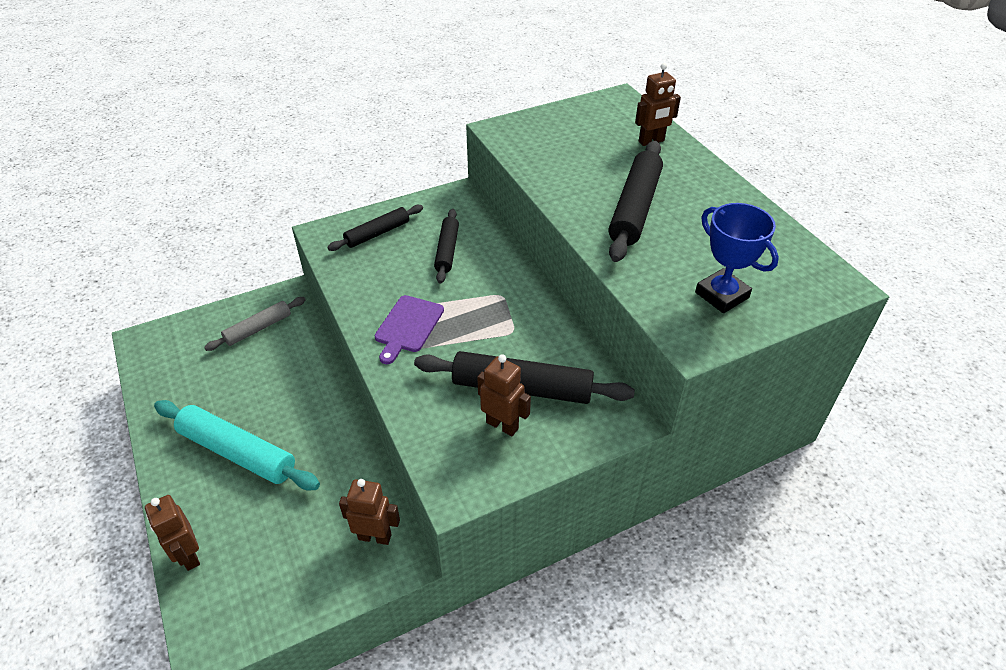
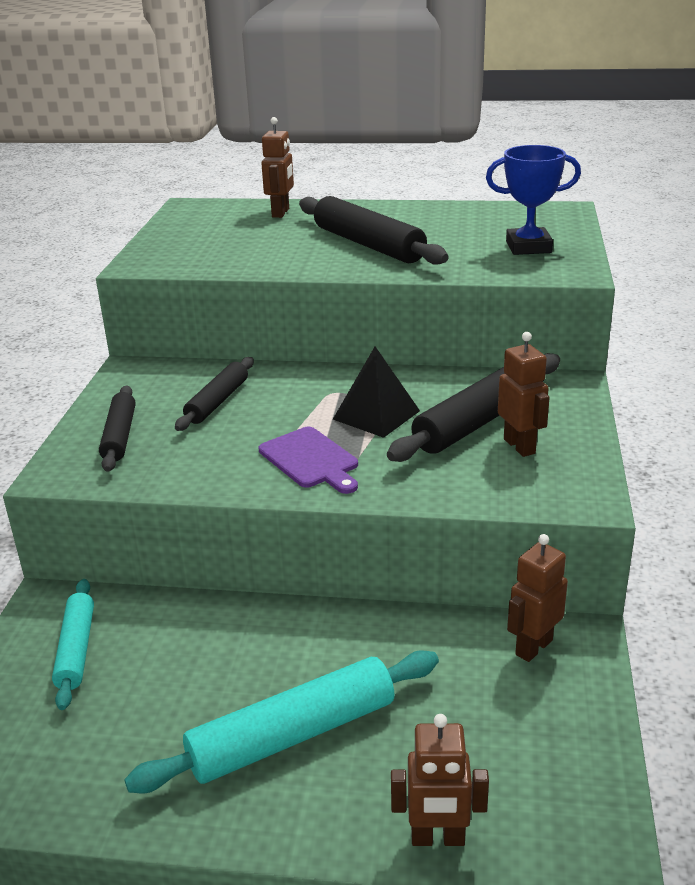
camera: 55 degrees left, 15 degrees down
(258, 328) = (76, 649): grey rolling pin -> turquoise rolling pin
(447, 250) = (217, 401): black rolling pin -> black rolling pin turned 75 degrees clockwise
(488, 330) = (376, 415): none -> black pyramid
(502, 425) = (520, 446): brown robot -> brown robot turned 90 degrees clockwise

